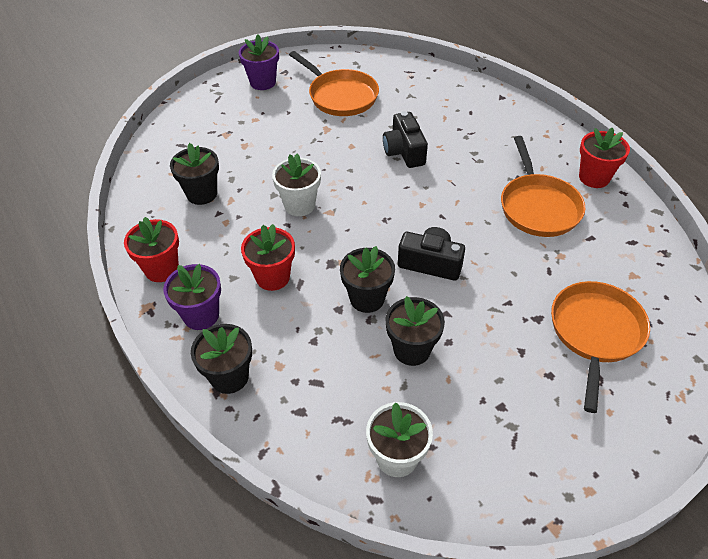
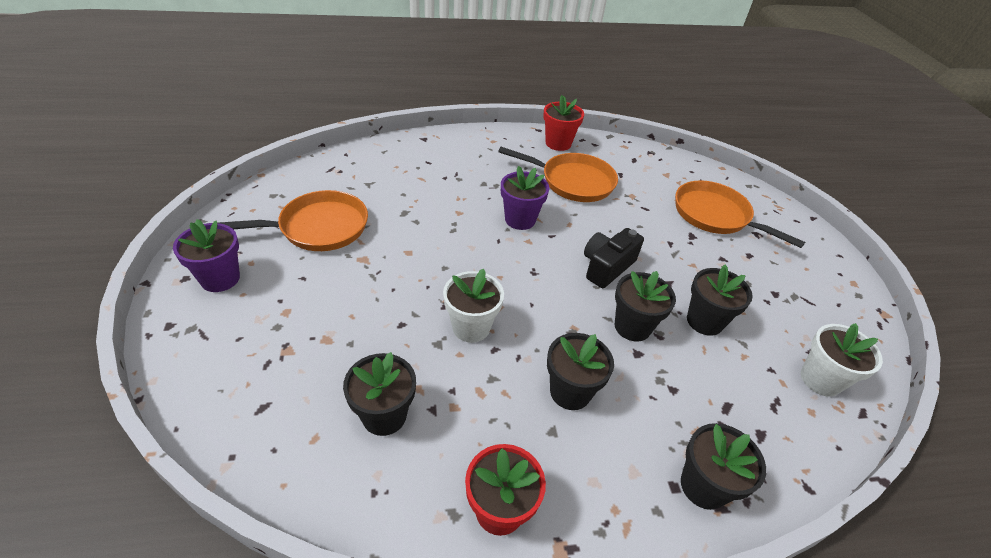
camera: 70 degrees left, 5 degrees down
(201, 315) = (601, 486): purple flower pot -> purple flower pot (520, 219)
(273, 277) = (570, 392): red flower pot -> black flower pot
(404, 151) = (448, 221): black camera -> none

